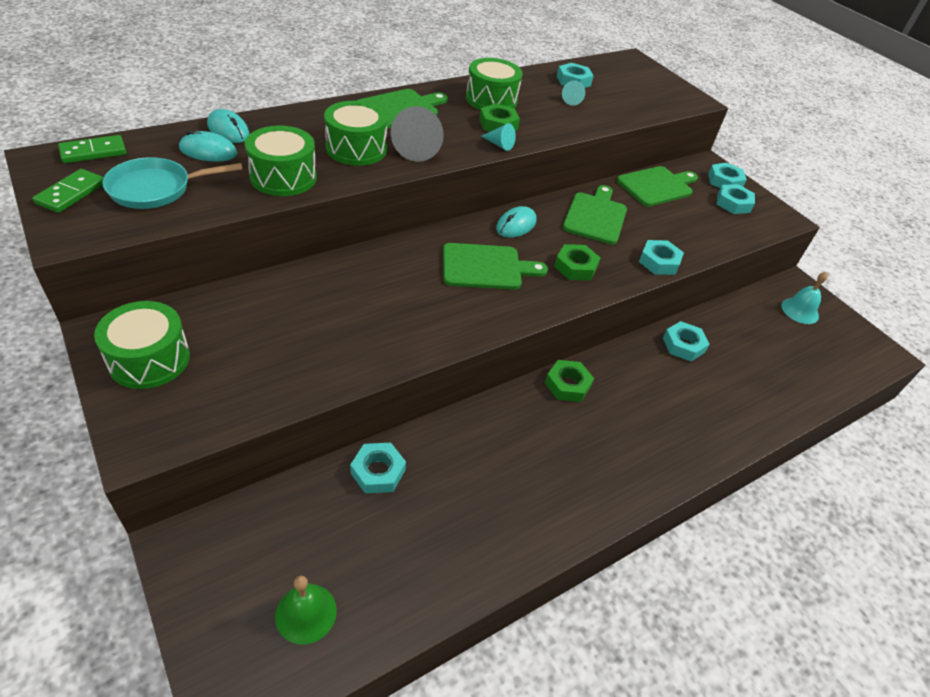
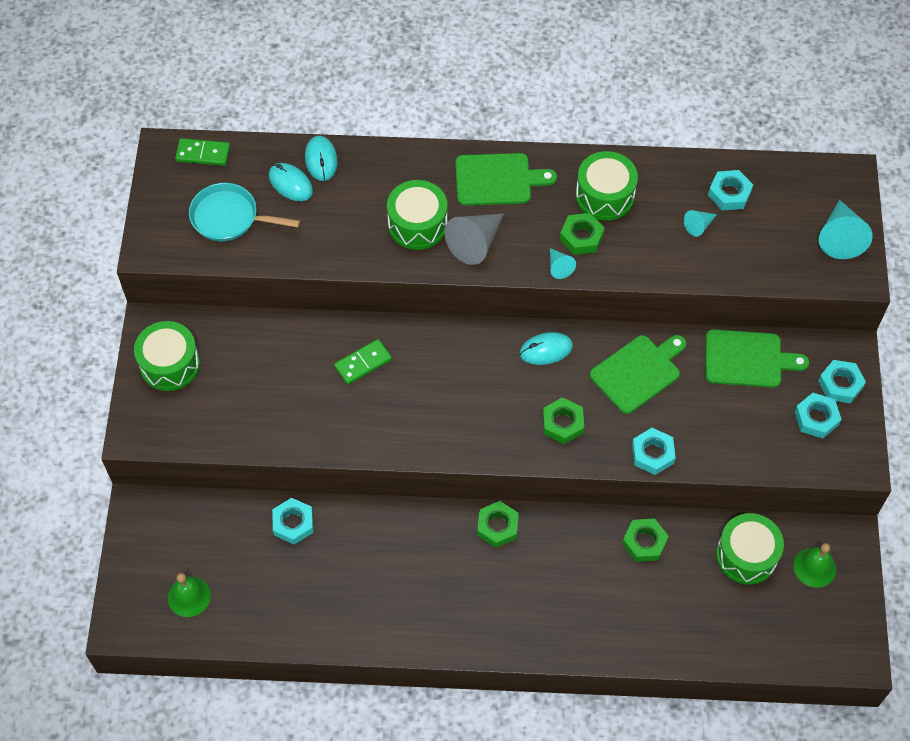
camera: 40 degrees right, 15 degrees up
(71, 193) = (168, 200): green domino -> green domino (363, 363)
(283, 177) = (333, 239): green drum -> green drum (746, 555)
(486, 267) = (478, 388): green cutting board -> none
(663, 86) = (840, 237): none -> turquoise cone
(683, 345) = (644, 542): turquoise nut -> green nut
(800, 311) = (814, 567): turquoise bell -> green bell

